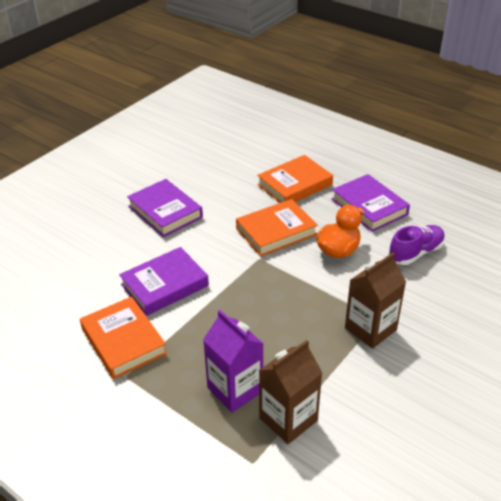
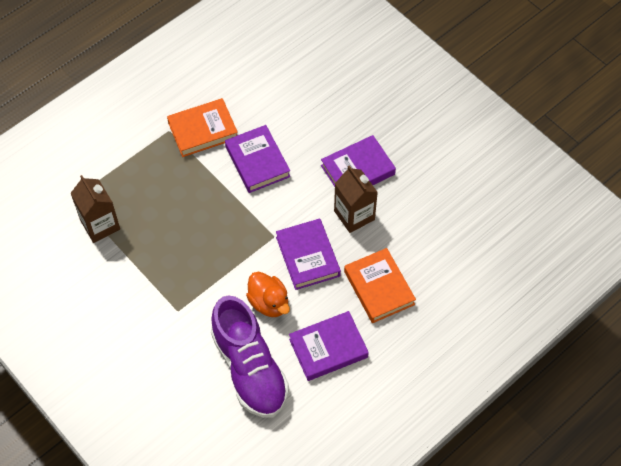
camera: 100 degrees right, 20 degrees up
(235, 389) = (136, 196): purple carton -> none
(276, 232) = (307, 256): orange book -> purple book
(370, 329) = (167, 302): brown carton -> brown carton (354, 215)
(415, 253) = (249, 368): purple shoe -> purple shoe, size x1.81

